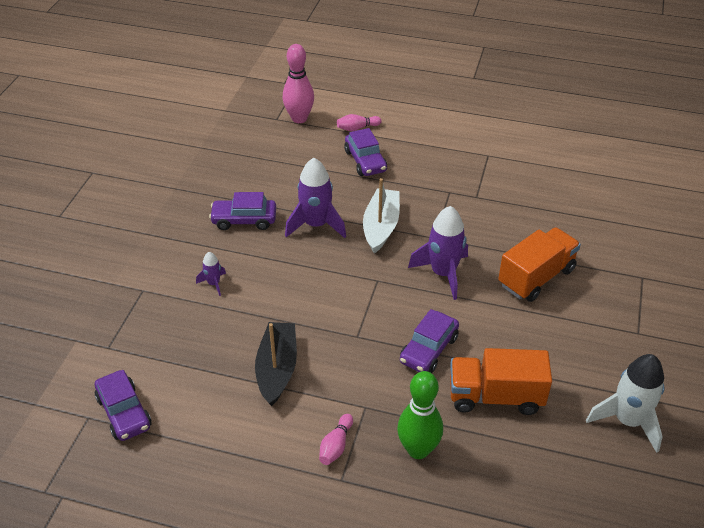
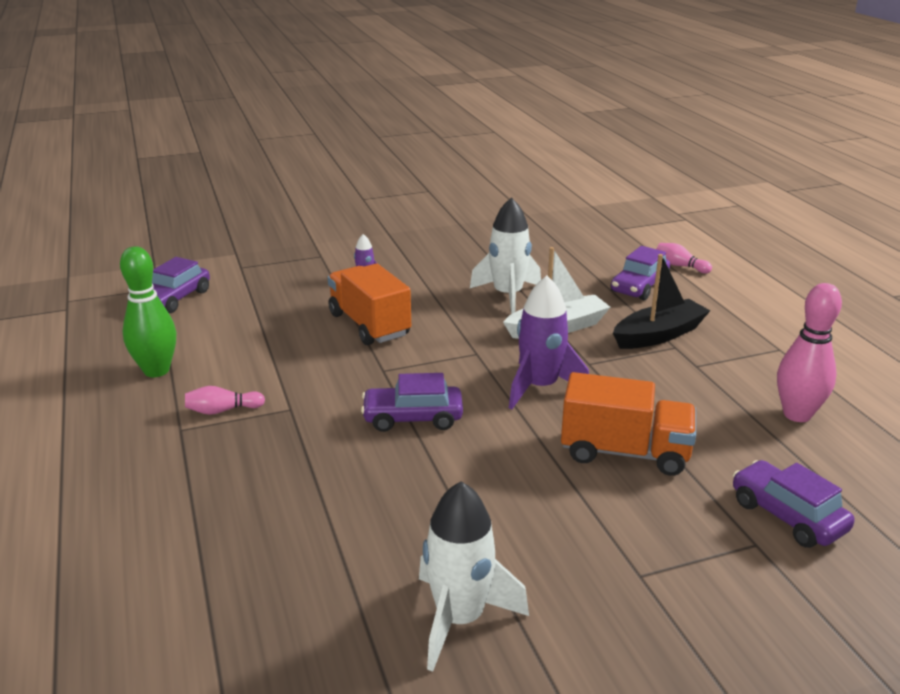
camera: 55 degrees right, 15 degrees down
(244, 220) = (463, 263): purple car -> purple car (787, 516)
(277, 369) = (293, 345): black boat -> black boat (659, 335)
(299, 118) = (641, 237): pink bowling pin -> pink bowling pin (797, 414)
(316, 225) = (507, 296): purple rocket -> white rocket
(418, 450) = (259, 462): green bowling pin -> green bowling pin (156, 371)
(495, 396) = (389, 488): orange truck -> orange truck (369, 325)

